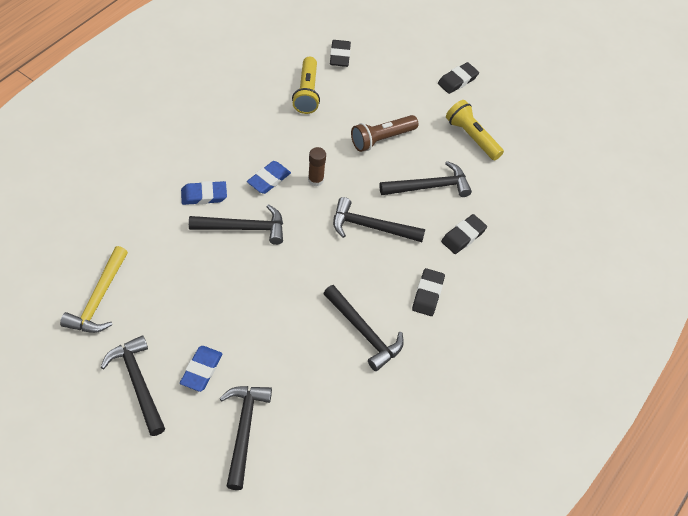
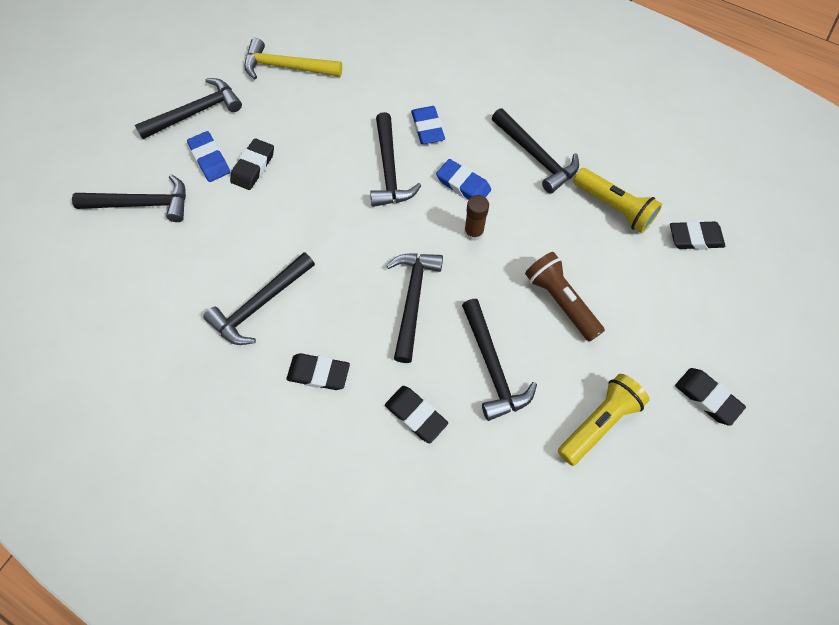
camera: 90 degrees right, 10 degrees up
(201, 370) = (210, 159): blue eraser -> blue eraser turned 45 degrees clockwise
(218, 333) = (253, 167): none -> black eraser
(250, 129) = (535, 156): none -> black hammer
(307, 93) = (613, 207): yellow flashlight -> yellow flashlight turned 135 degrees counterclockwise

